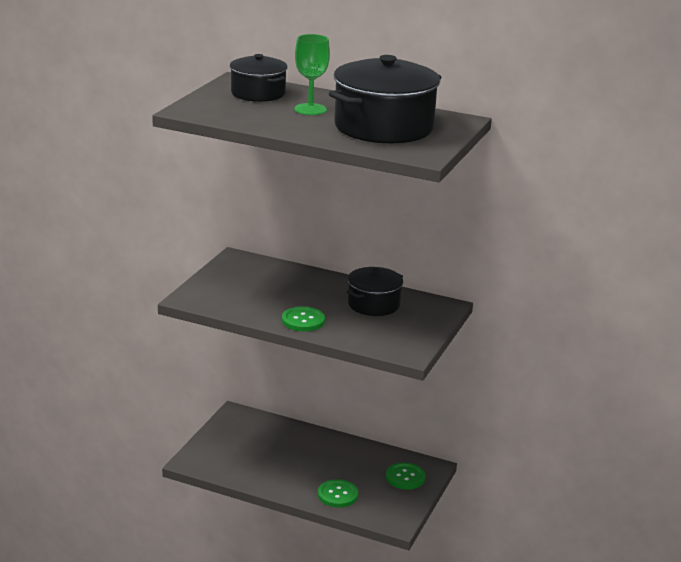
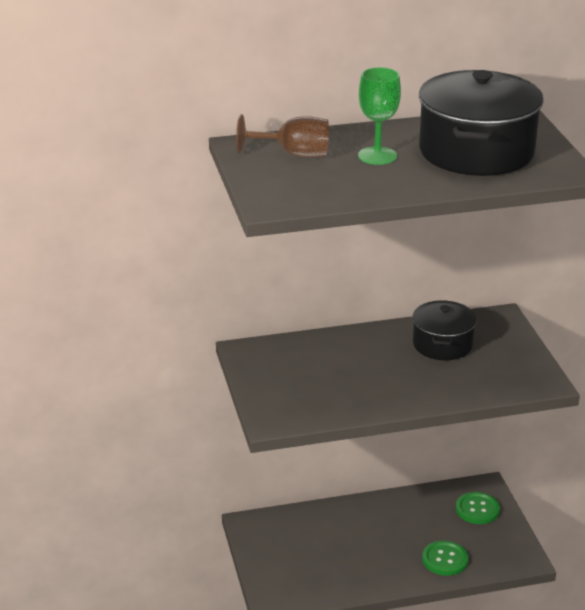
camera: 35 degrees left, 5 degrees up
(258, 93) = (294, 154): black pot -> brown goblet
(303, 320) = (410, 393): green button -> none

